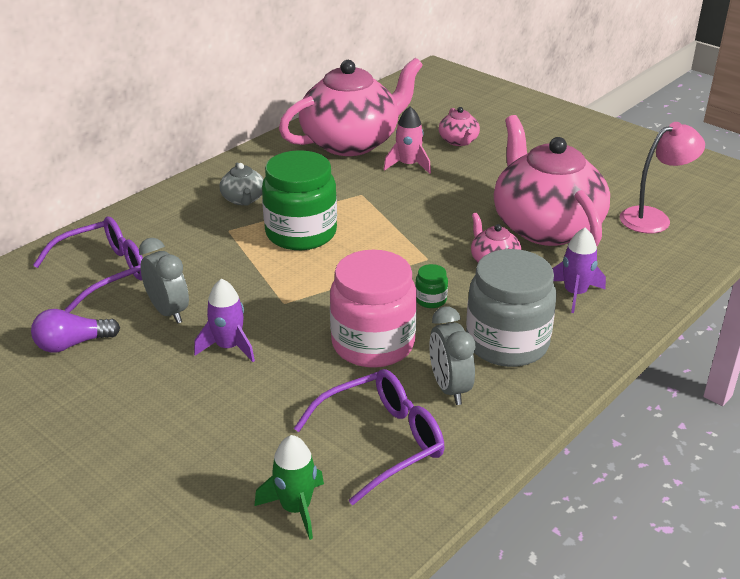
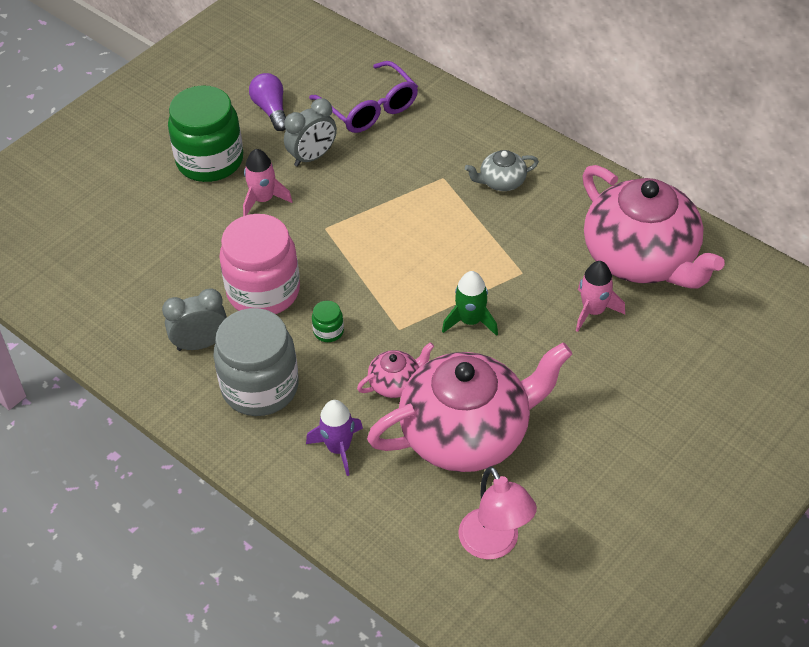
camera: 90 degrees right, 15 degrees up
(228, 347) = (263, 199): purple rocket -> pink rocket
(296, 508) = (80, 256): green rocket -> green rocket (470, 321)
(301, 233) = (440, 230): green jar -> green jar (210, 160)
(382, 441) = (141, 301): purple glasses -> none
(458, 141) = (663, 359): pink teapot -> none

